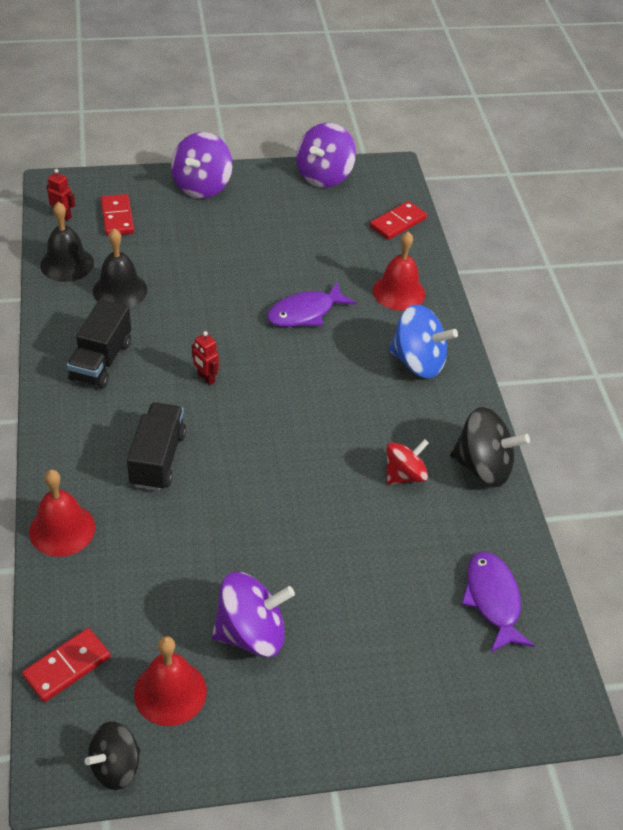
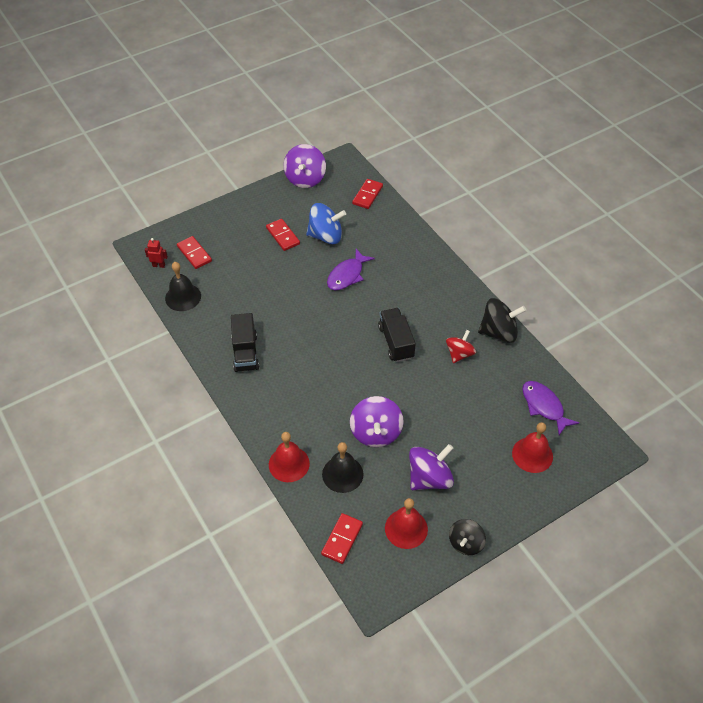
camera: 20 degrees left, 5 degrees up
(115, 766) = (402, 580): black spinning top -> black spinning top (465, 543)
(120, 290) = (227, 302): black bell -> black bell (342, 474)
(158, 459) = (317, 400): black truck -> black truck (396, 342)
(202, 186) = (234, 213): purple spinning top -> purple spinning top (376, 432)
(206, 378) = (314, 339): red robot -> none
(248, 235) = (283, 236): none -> red domino
(398, 292) = (393, 241): red bell -> red bell (532, 454)
(418, 362) = (429, 282): blue spinning top -> blue spinning top (326, 236)

